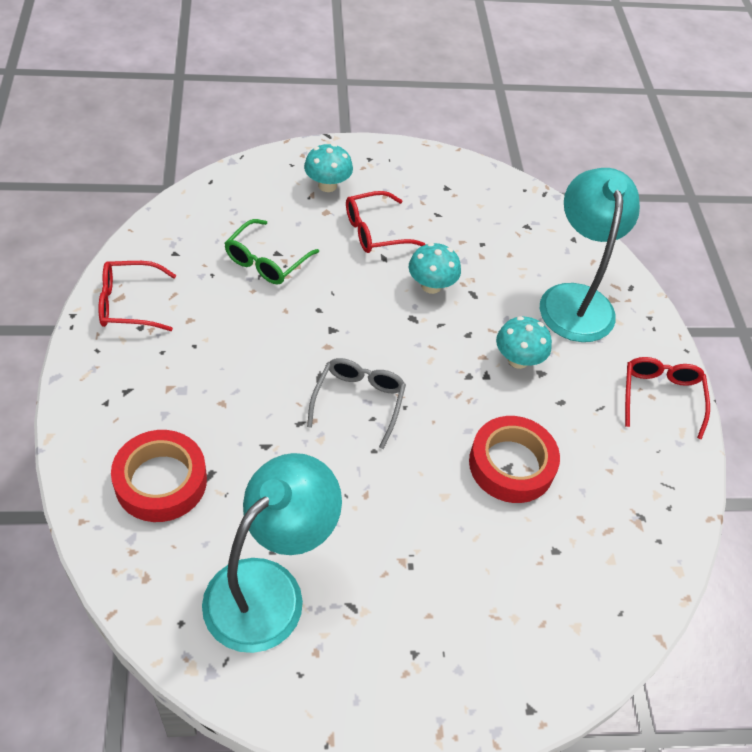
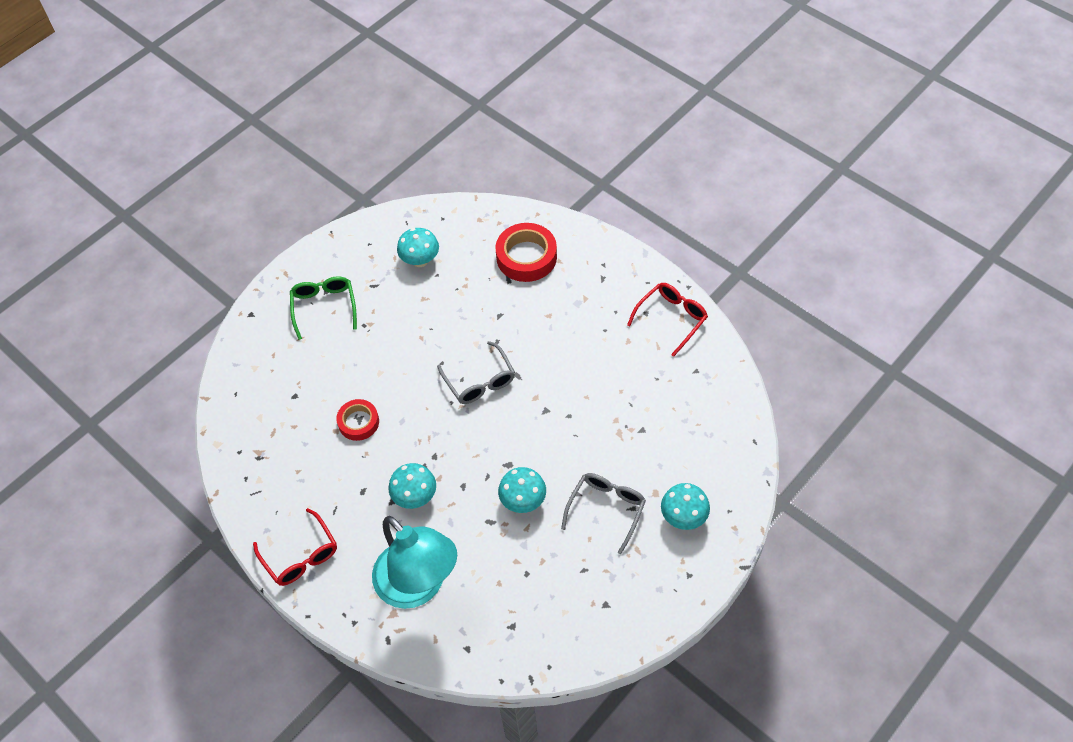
camera: 145 degrees right, 5 degrees up
(266, 261) = (640, 418): green glasses -> green glasses (324, 307)
(269, 589) = (420, 260): turquoise lamp -> turquoise mushroom
(375, 231) = (606, 509): red glasses -> grey glasses
(511, 465) = (358, 422): red tape -> red tape, size x0.62

